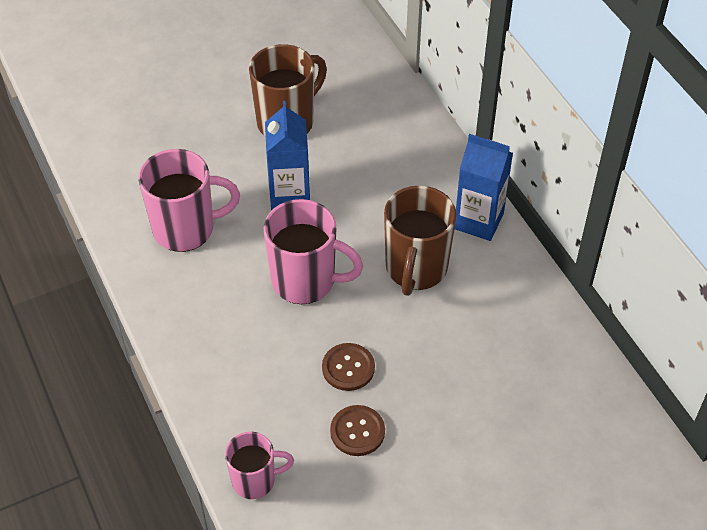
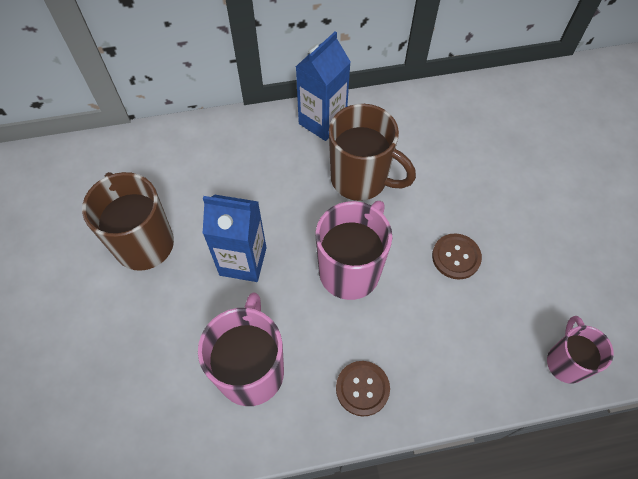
camera: 75 degrees left, 10 degrees up
(357, 431) = (523, 265): brown button -> brown button (362, 388)

